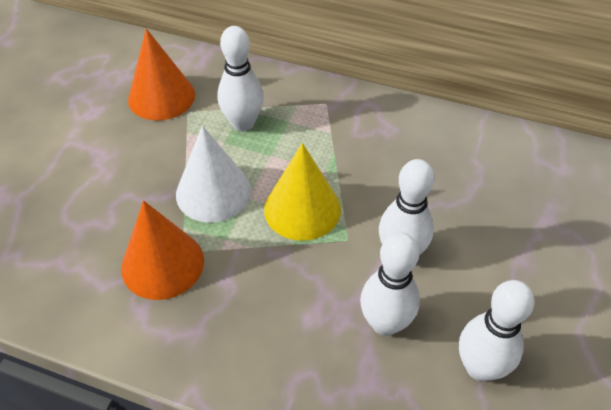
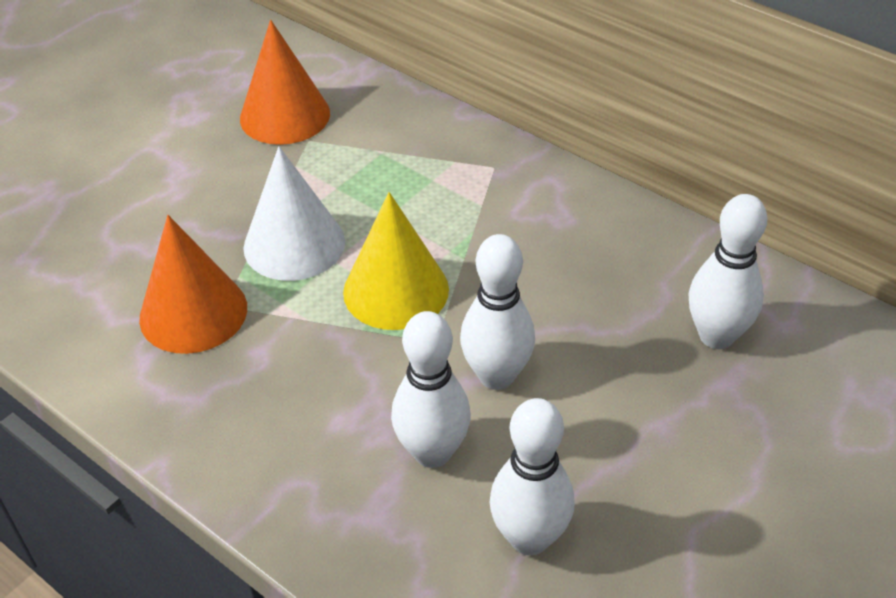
camera: 20 degrees right, 5 degrees down
(243, 123) = (371, 169): white bowling pin -> white bowling pin (716, 336)

